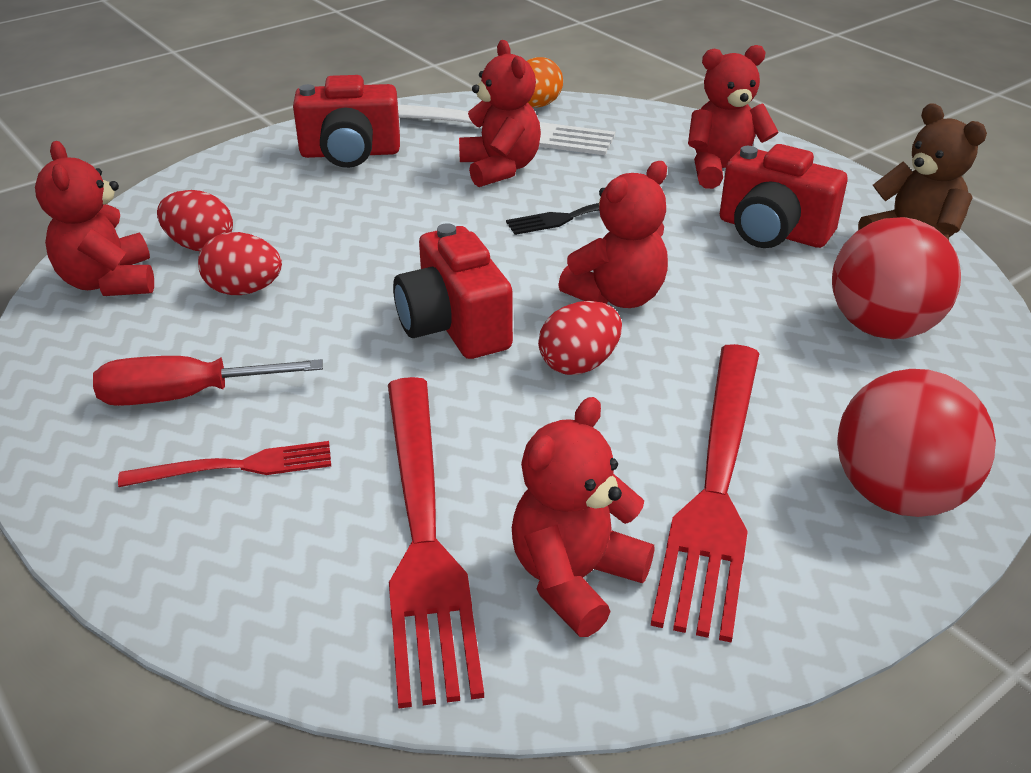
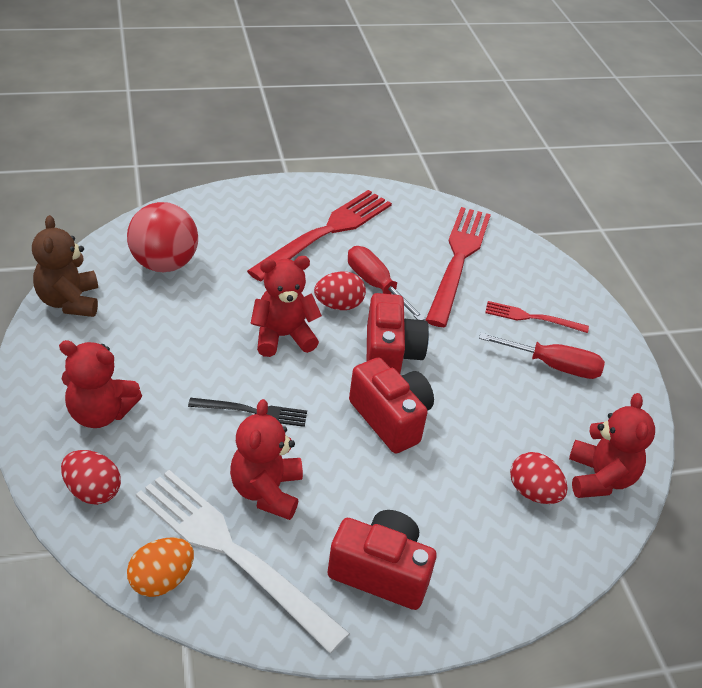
camera: 160 degrees left, 5 degrees up
(244, 290) = (508, 433): red egg -> red egg (93, 491)
(546, 419) = (376, 285): none -> red screwdriver
(575, 578) = (407, 226): red teddy bear -> none
(772, 231) = (139, 344): red camera -> red camera (390, 419)
(898, 495) = (257, 204): red ball -> none

